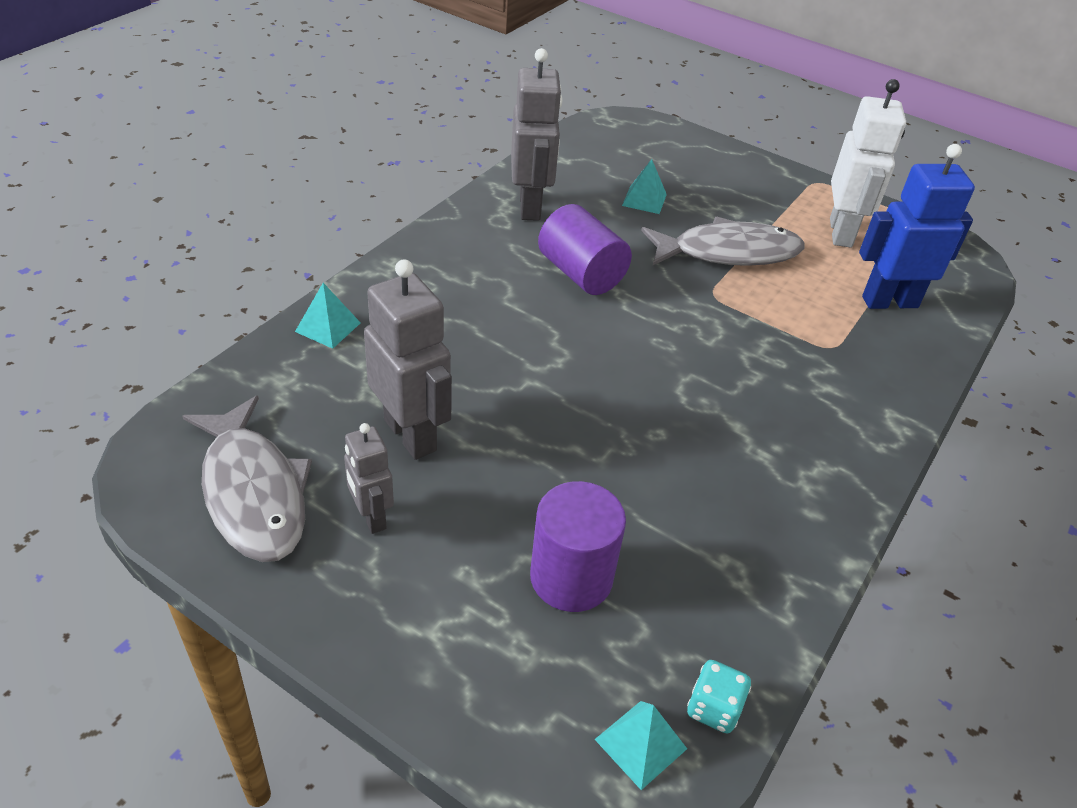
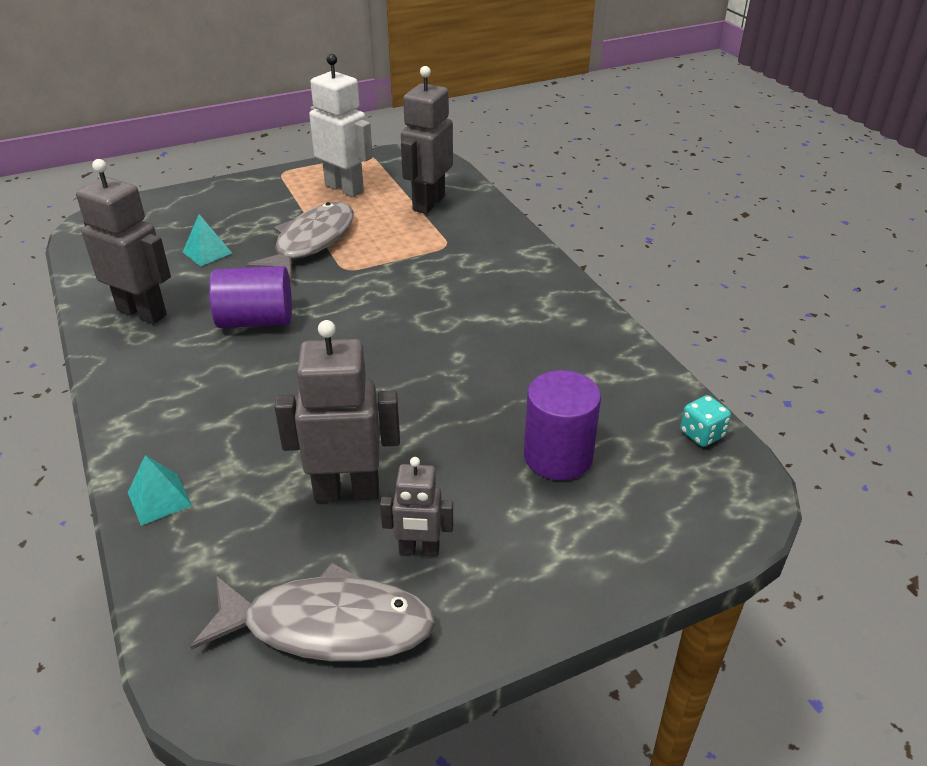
camera: 55 degrees left, 5 degrees down
(640, 743) = (711, 480): turquoise pyramid -> none
(889, 302) = (428, 203): blue robot -> grey robot

